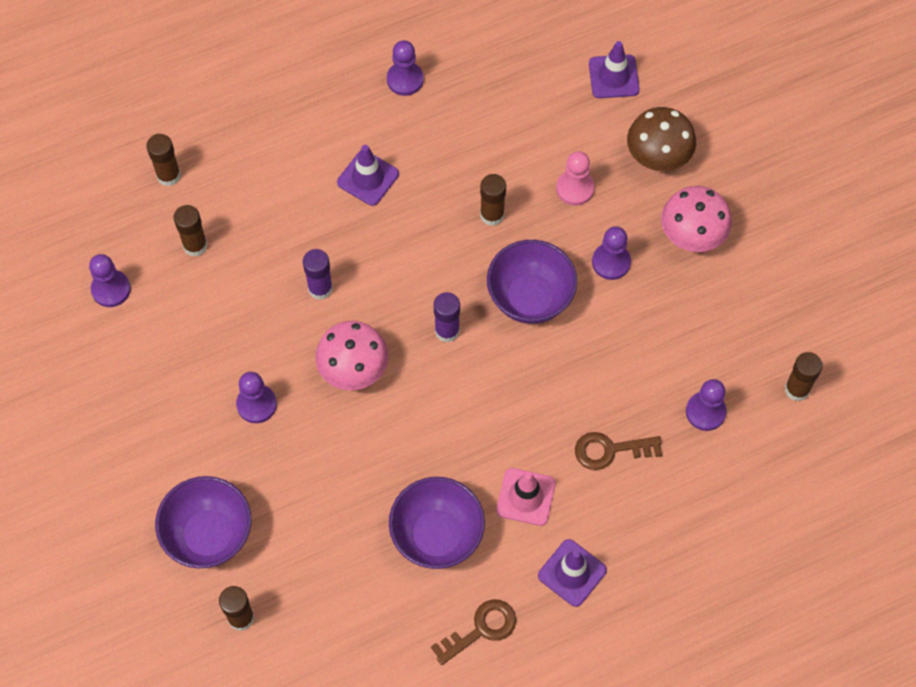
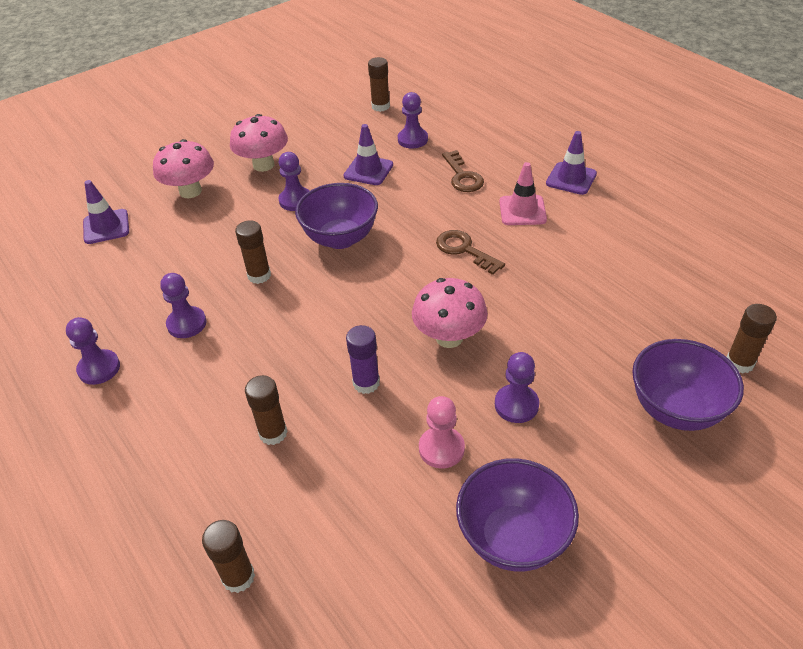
camera: 100 degrees left, 20 degrees down
(111, 289) = (421, 599): purple pawn -> purple pawn (187, 324)
(195, 245) = (337, 516): brown glue stick -> brown glue stick (273, 433)
(368, 178) = (226, 373): purple traffic cone -> purple traffic cone (368, 170)
(437, 535) = (582, 252): purple bowl -> purple bowl (513, 538)
(447, 331) = (387, 282): purple glue stick -> none
(481, 629) = (645, 214): brown key -> brown key (464, 250)
(575, 188) = (225, 231): pink pawn -> pink pawn (441, 448)
(658, 157) = (190, 191): brown mushroom -> pink mushroom

